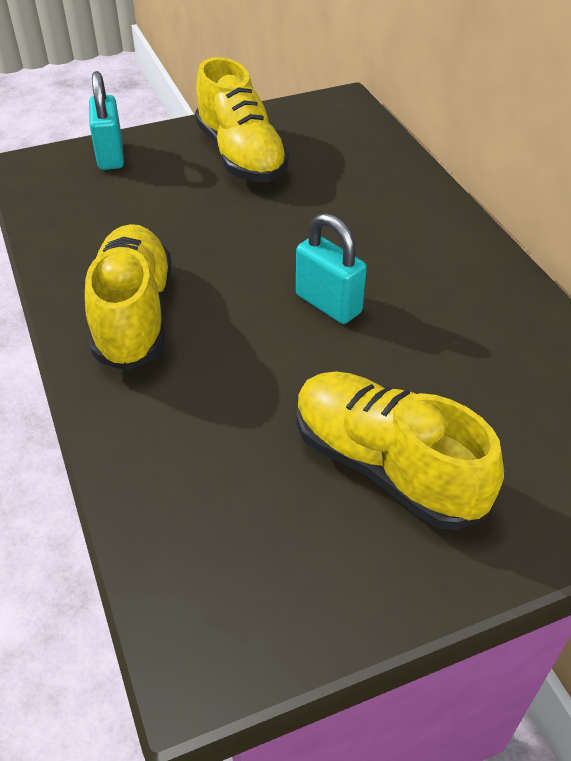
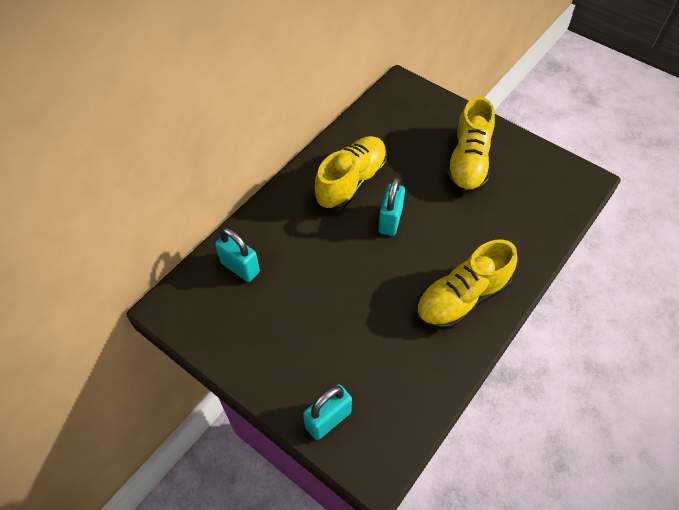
camera: 120 degrees left, 10 degrees up
(241, 156) = (278, 333): yellow shoe -> yellow shoe (351, 182)
(356, 156) = (240, 267): none -> turquoise padlock

